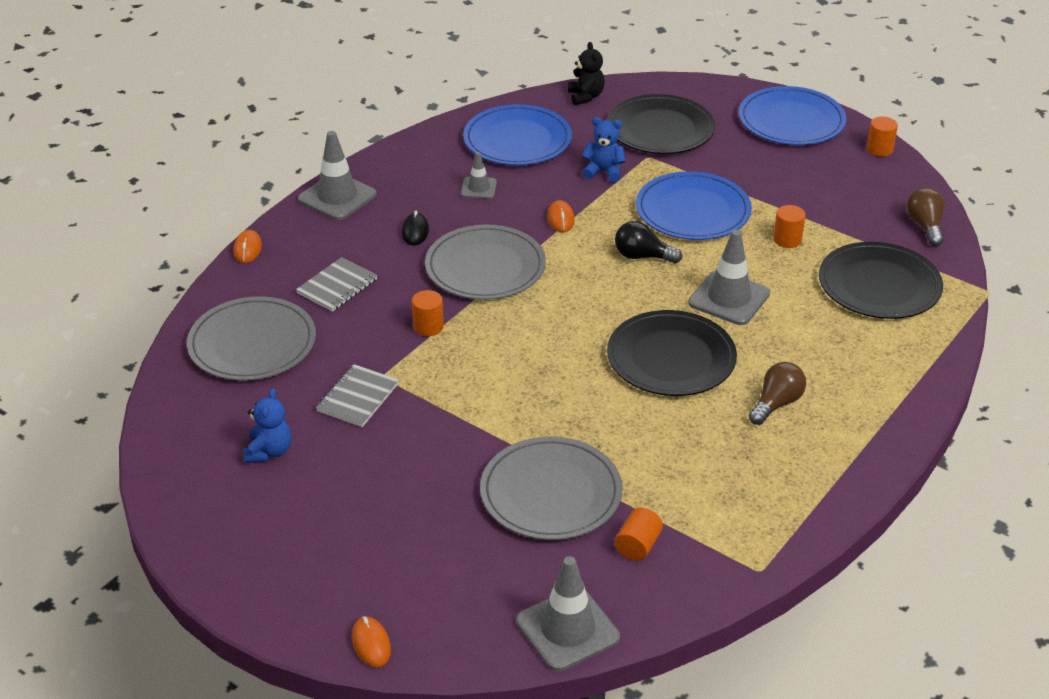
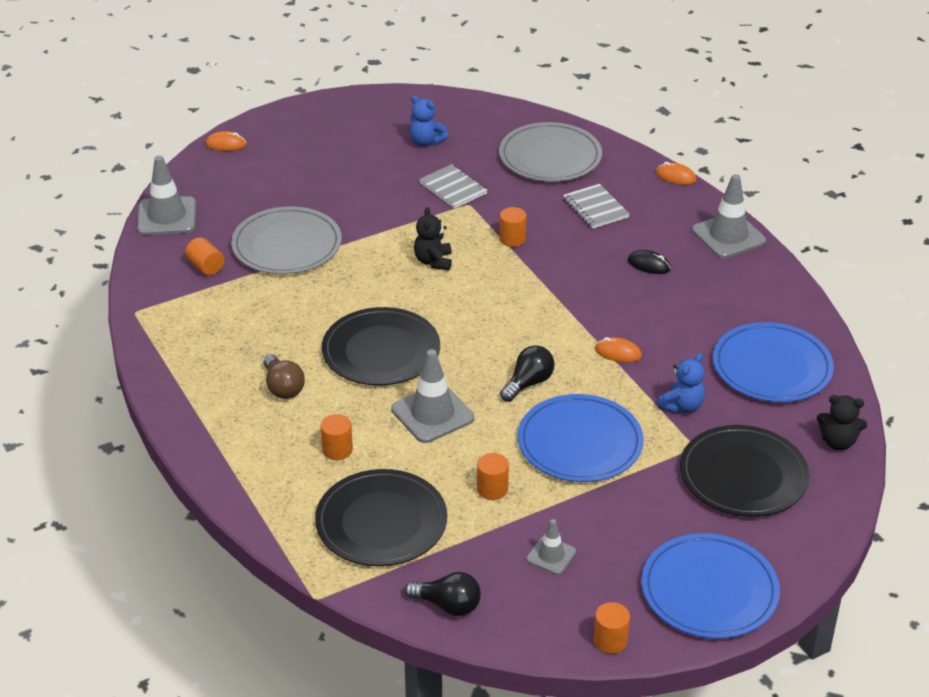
camera: 115 degrees right, 0 degrees up
(478, 188) = (697, 318): grey traffic cone -> grey traffic cone (551, 555)
(485, 267) = (572, 289): grey plate -> none
(503, 369) = (433, 261): none -> black teddy bear
(823, 338) = (337, 450): none -> orange cylinder
(925, 226) = (447, 605): brown light bulb -> black light bulb

